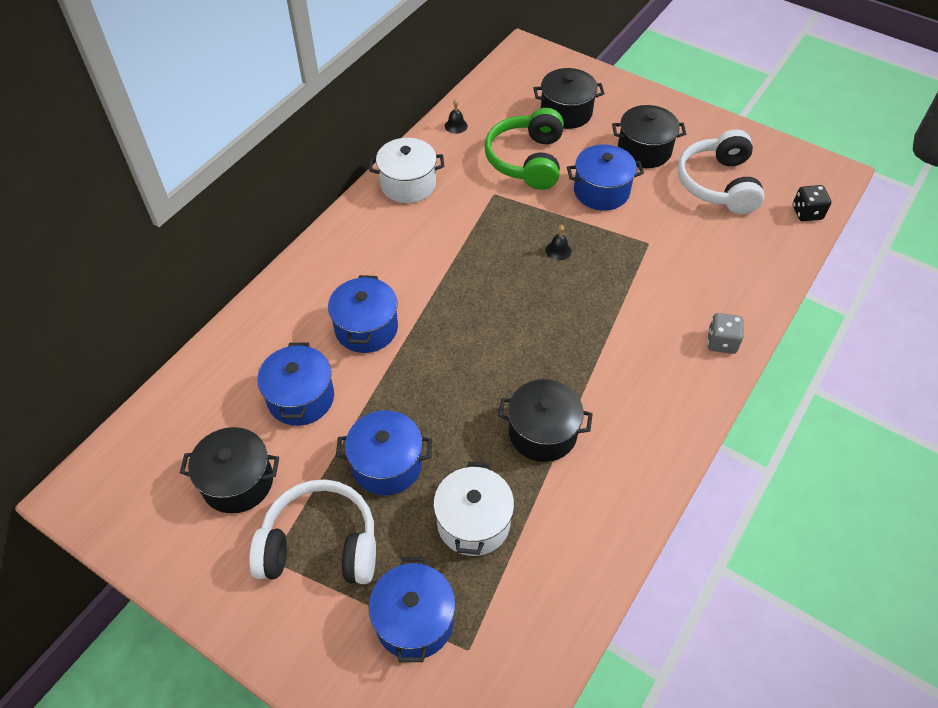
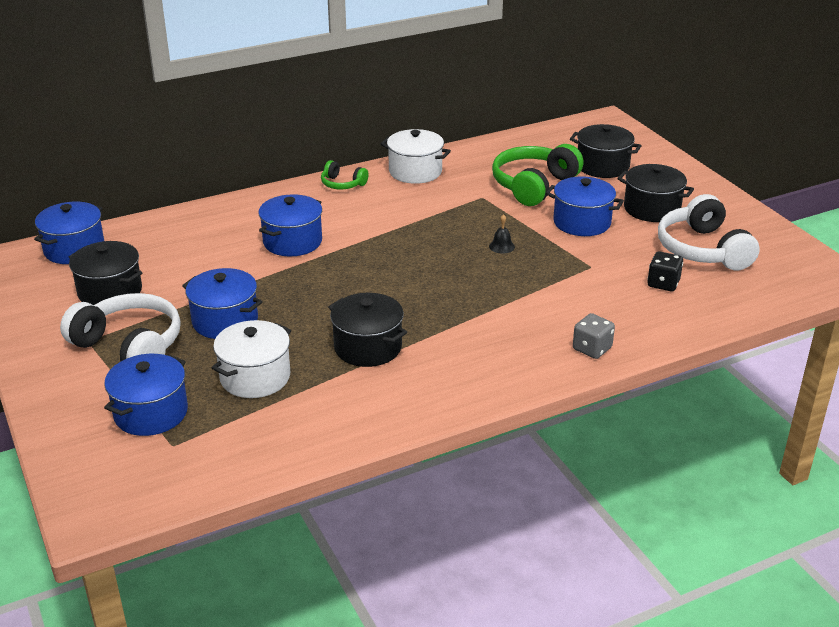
camera: 30 degrees right, 20 degrees down
(301, 398) = (202, 263): blue pot -> blue pot (74, 249)
(352, 229) = (342, 184): none -> green headphones
(456, 125) = (493, 149): black bell -> none
(718, 184) = (702, 250): white headphones -> white headphones turned 45 degrees counterclockwise
(807, 213) = (776, 294): black dice -> black dice (663, 283)

